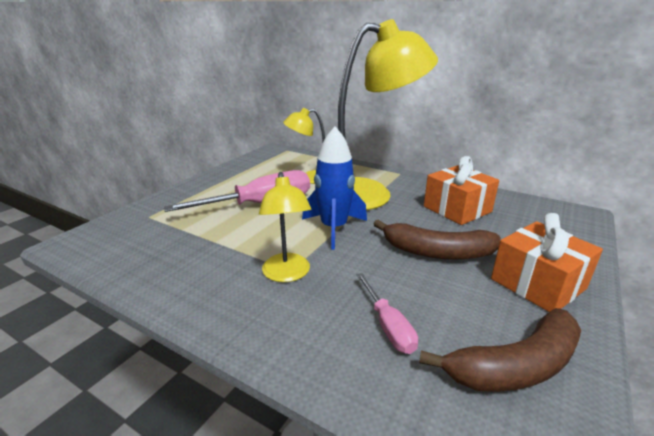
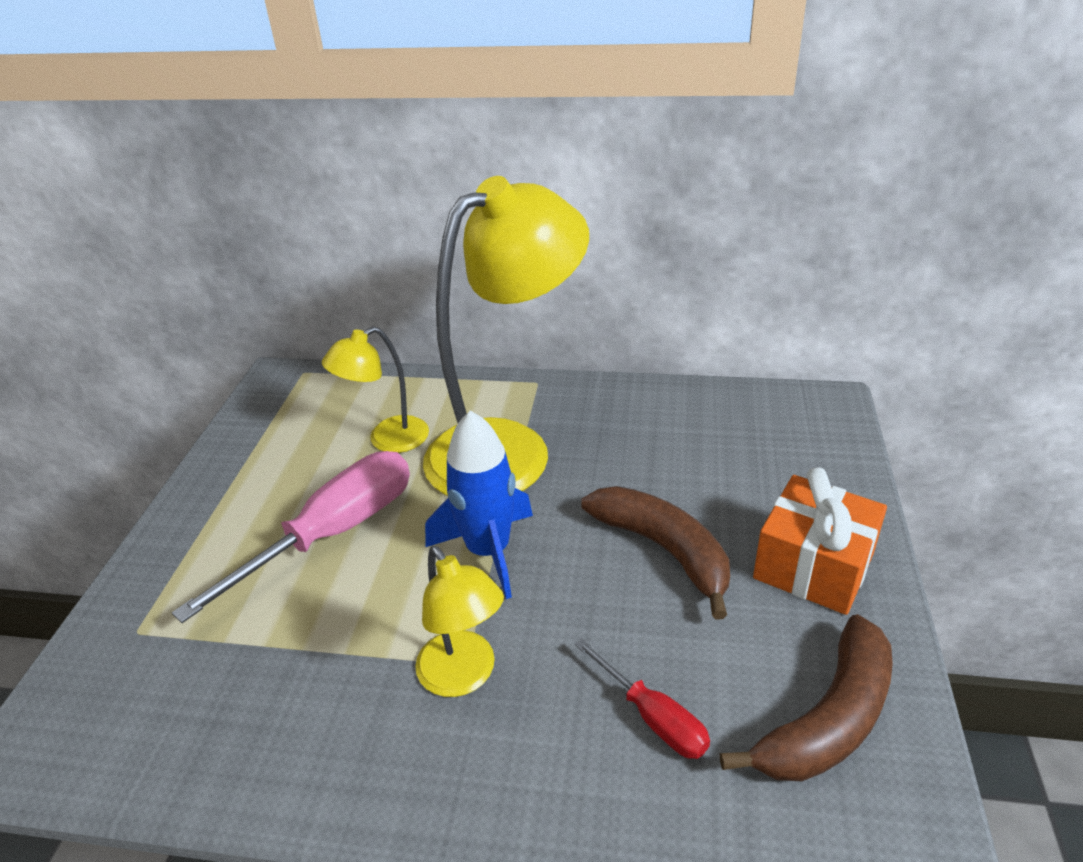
camera: 20 degrees left, 10 degrees up
(388, 326) = (653, 717): pink screwdriver -> red screwdriver
(437, 252) = (663, 550): brown banana -> brown banana turned 120 degrees counterclockwise
(457, 209) = (658, 445): orange gift -> none

